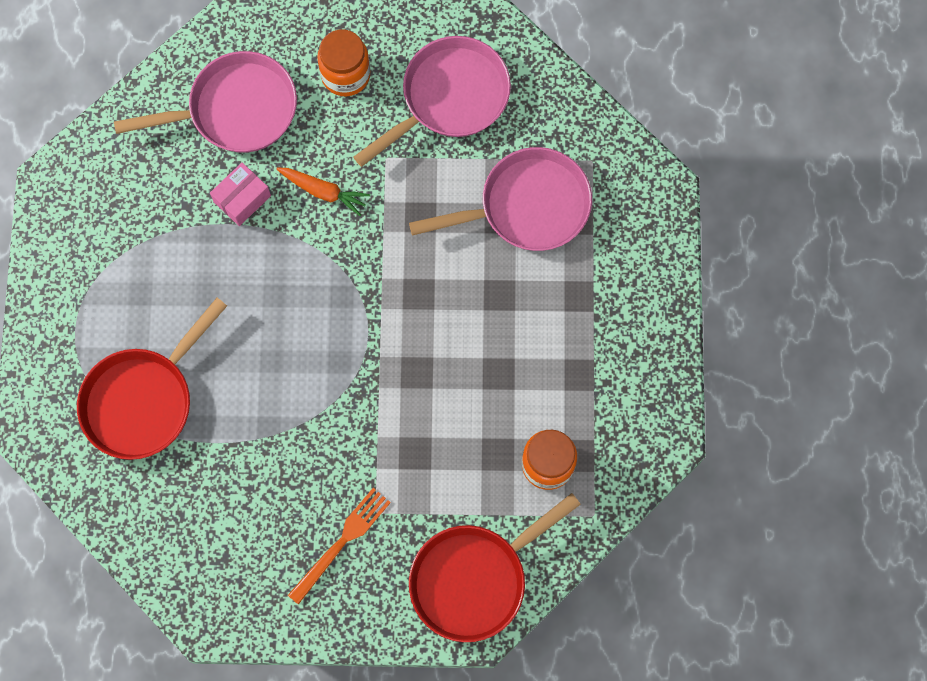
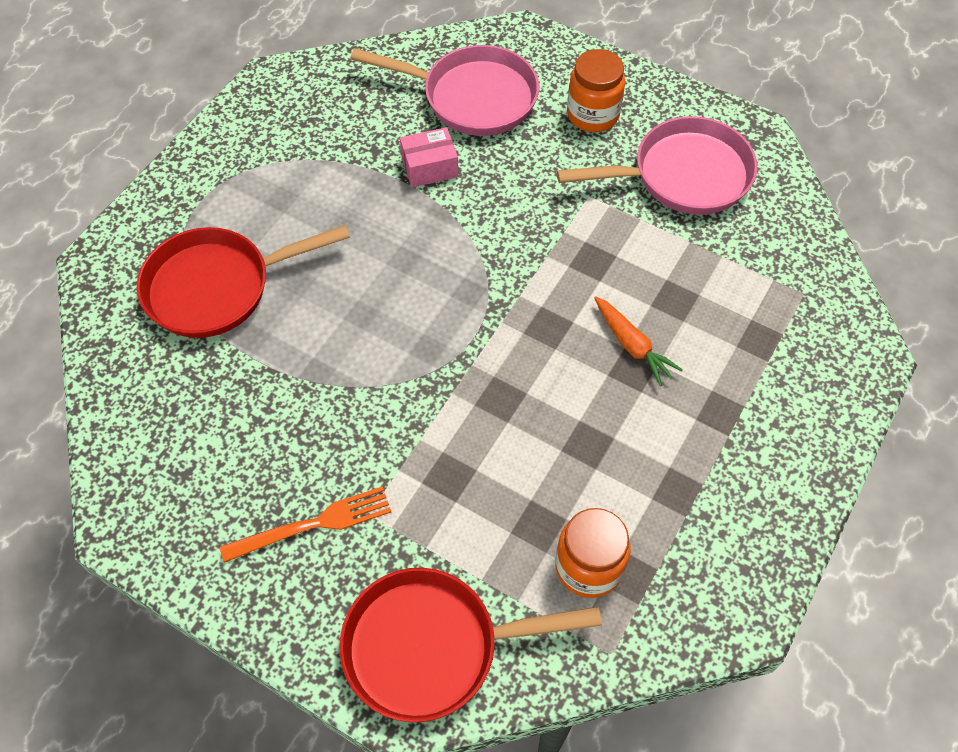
camera: 30 degrees right, 15 degrees down
(324, 192) = (510, 196): orange carrot -> orange carrot (632, 345)
(527, 206) = (710, 303): pink pan -> none

